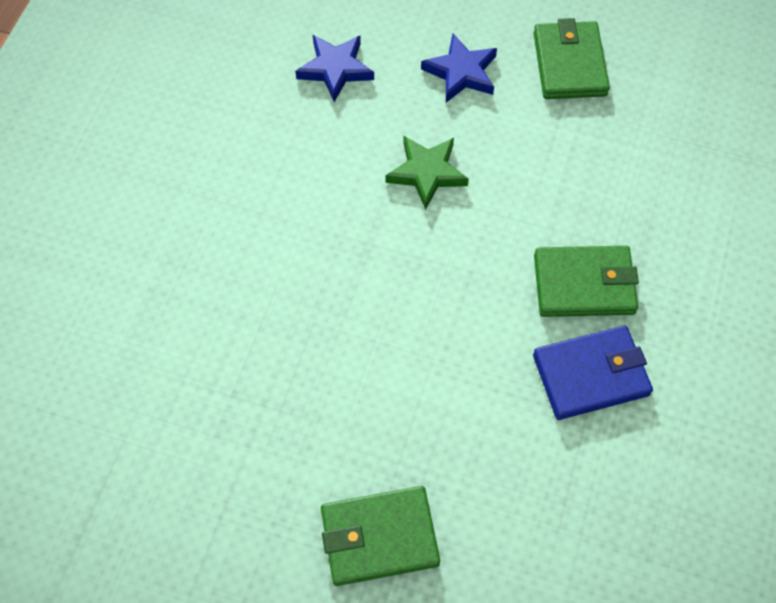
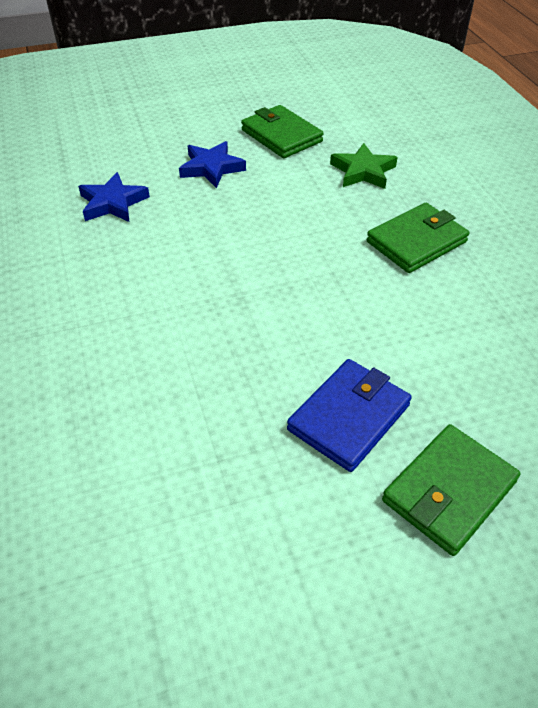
camera: 35 degrees left, 15 degrees down
(427, 173) = (241, 231): green star -> green star (363, 171)
(590, 375) = (478, 290): blue wallet -> blue wallet (348, 417)

